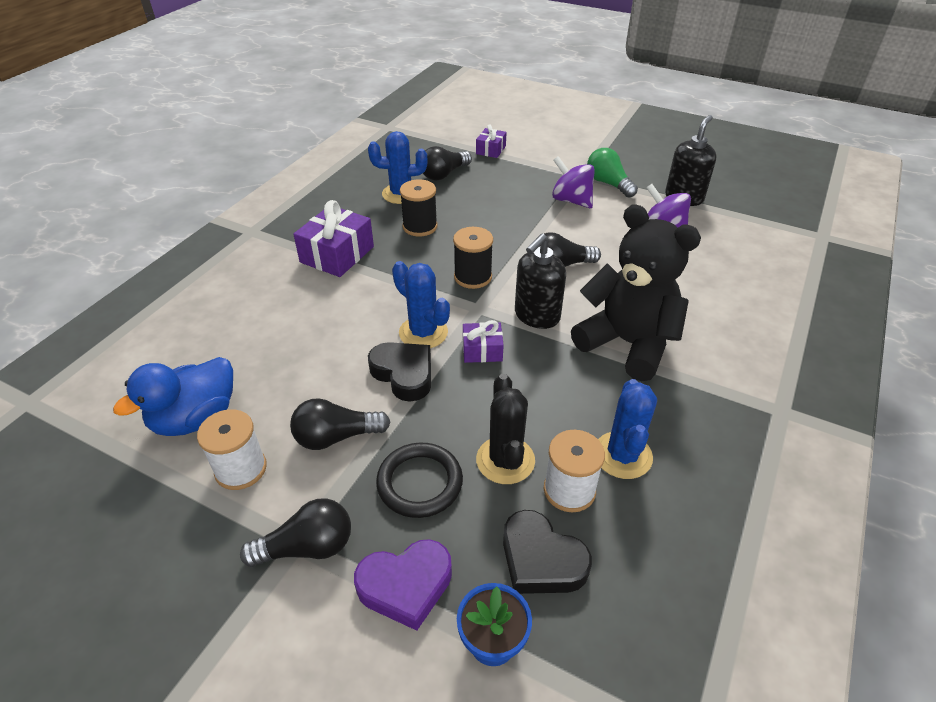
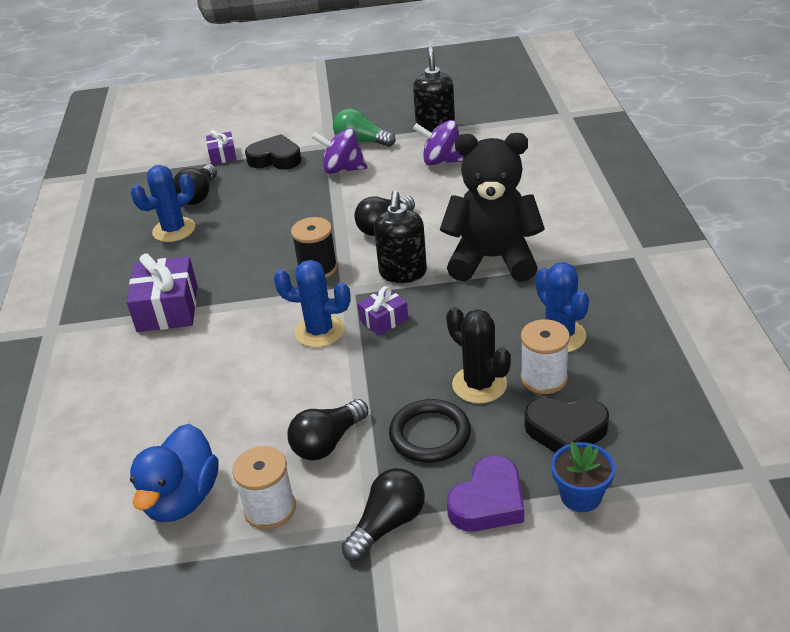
camera: 30 degrees left, 5 degrees down
(404, 374) = (336, 369): black heart -> black heart (275, 158)
(420, 226) = (224, 250): black spool -> none

